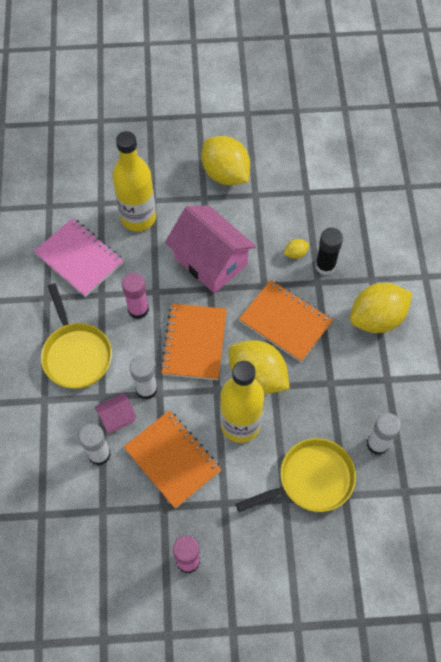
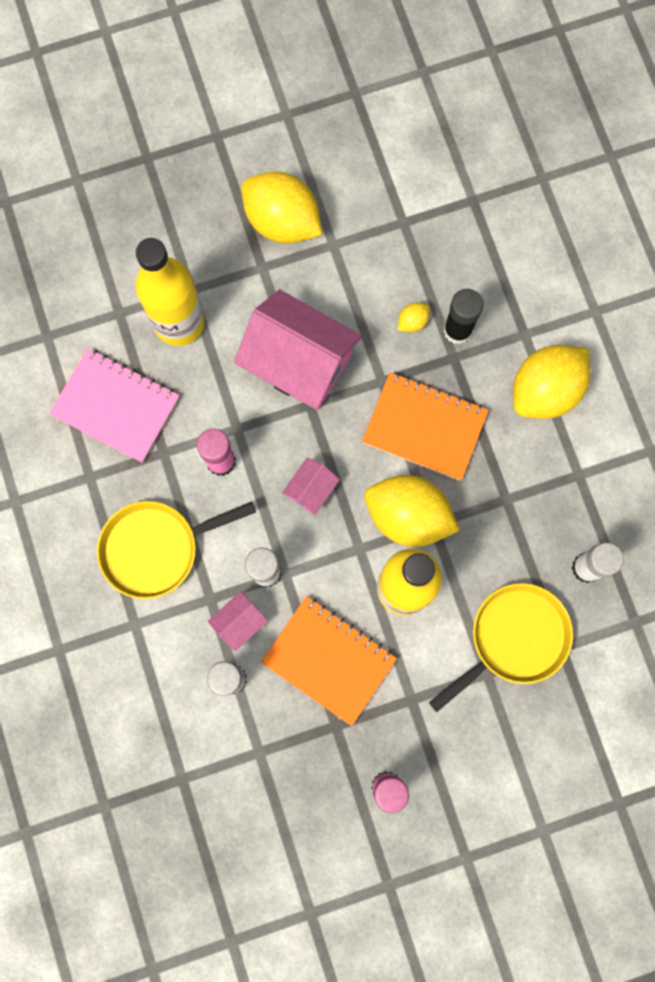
camera: 15 degrees left, 15 degrees up
(76, 354) = (156, 548): yellow pan -> yellow pan turned 105 degrees clockwise
(194, 343) = (311, 490): orange notebook -> pink house

